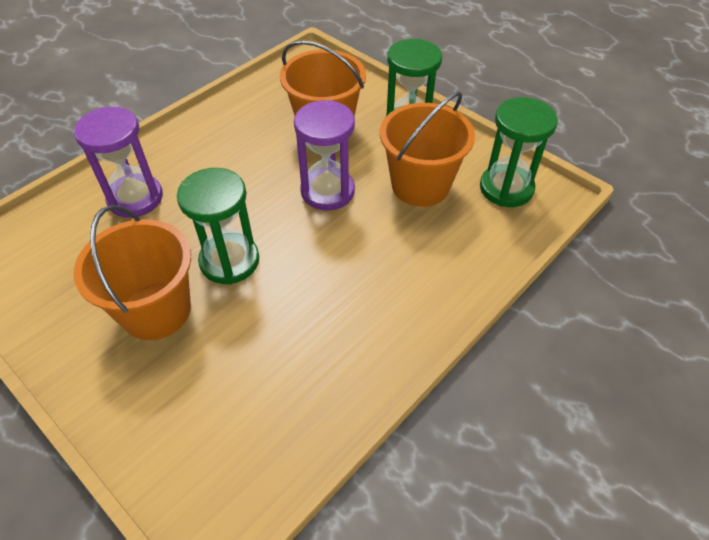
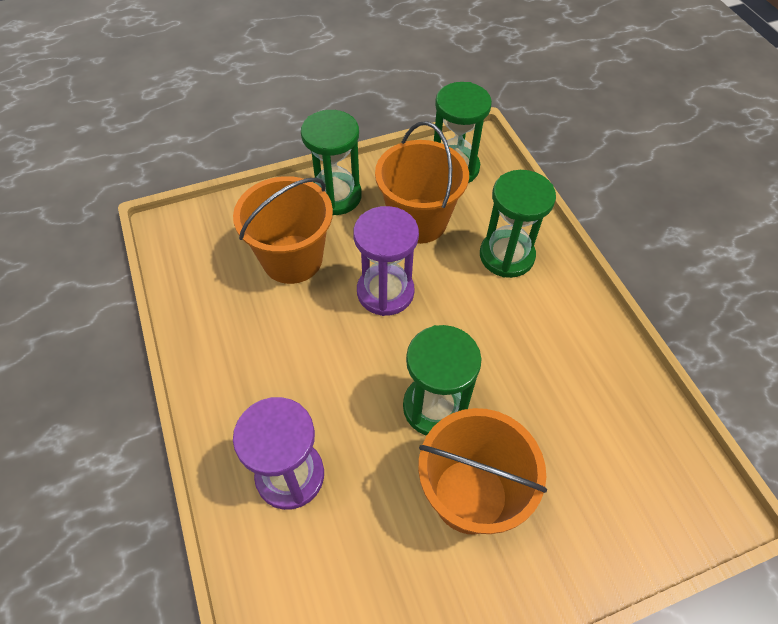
camera: 65 degrees left, 5 degrees up
(425, 260) = (506, 256): none -> green hourglass

